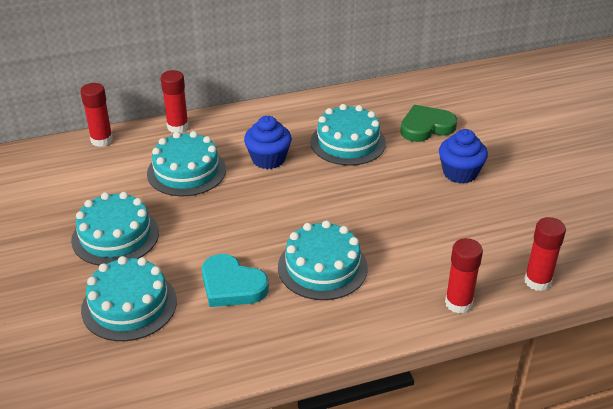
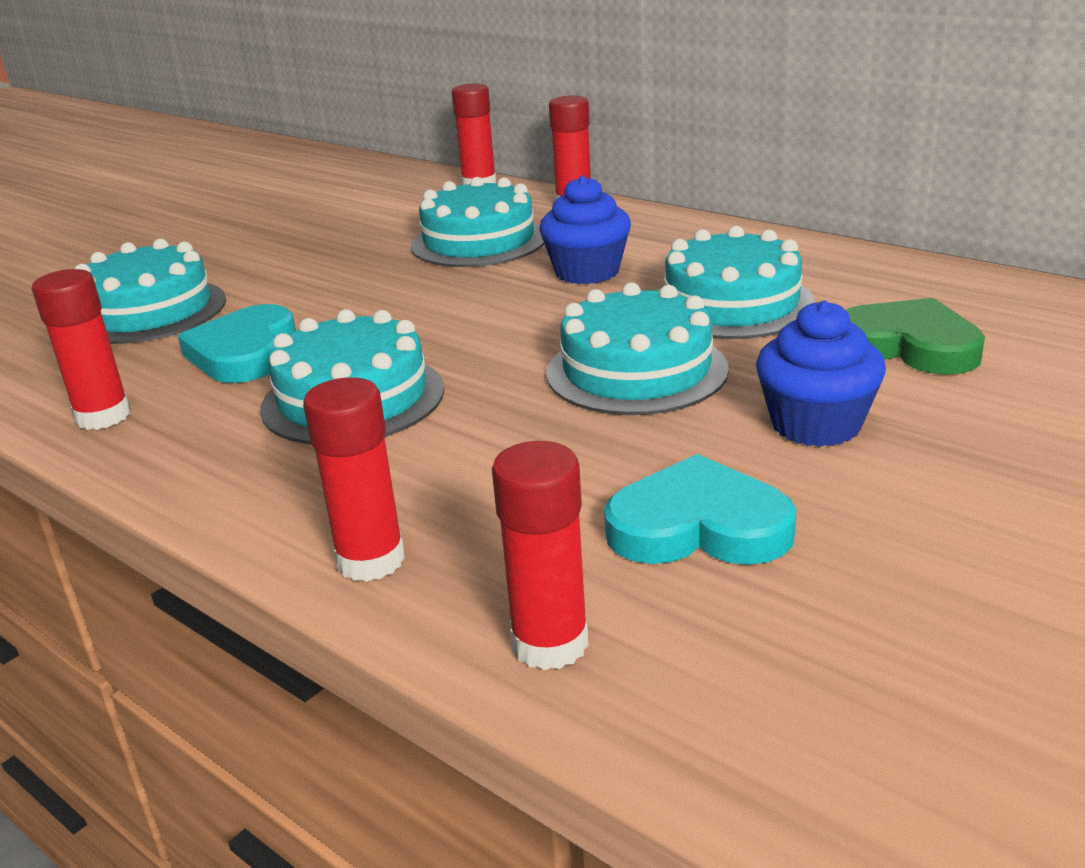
camera: 60 degrees right, 10 degrees down
(115, 236) = (287, 257): turquoise cake -> turquoise cake (636, 371)
(254, 349) = (103, 416): none -> red glue stick
(499, 225) = (698, 526): none -> turquoise heart

